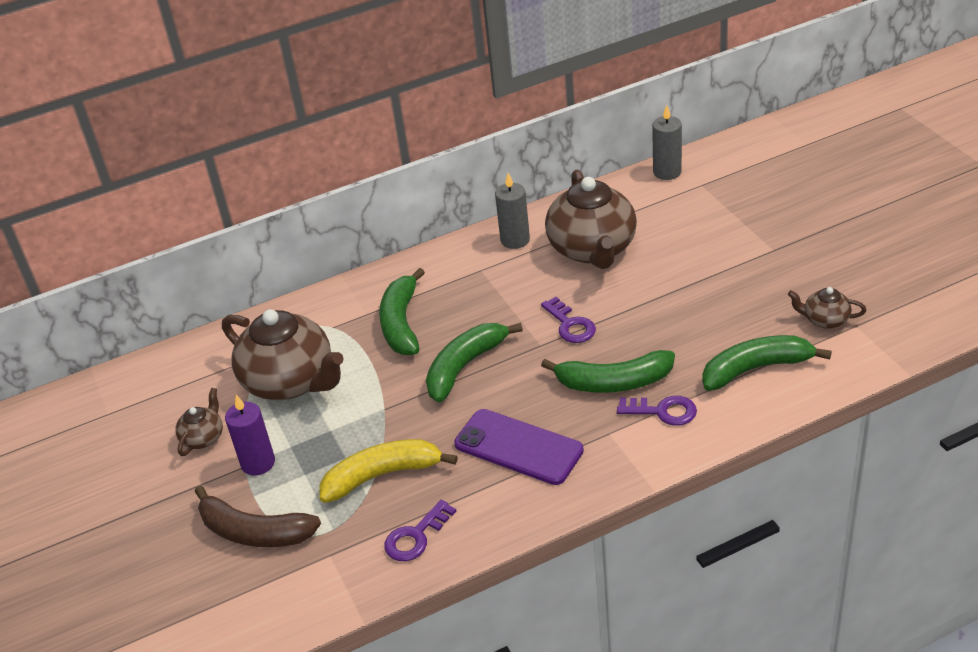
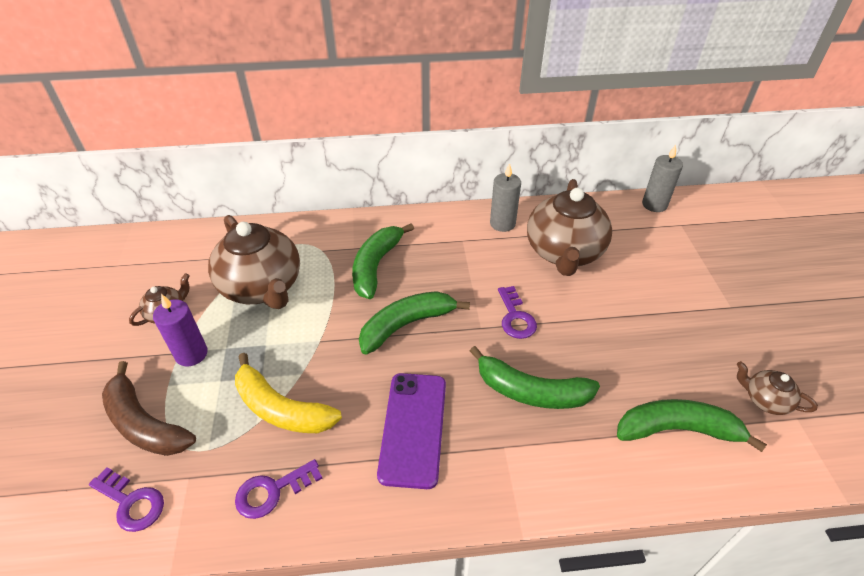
camera: 15 degrees right, 5 degrees up
(382, 475) = (281, 408): yellow banana -> yellow banana turned 150 degrees counterclockwise
(518, 447) = (413, 428): purple phone -> purple phone turned 45 degrees clockwise
(663, 411) = (566, 443): purple key -> purple key (131, 502)

